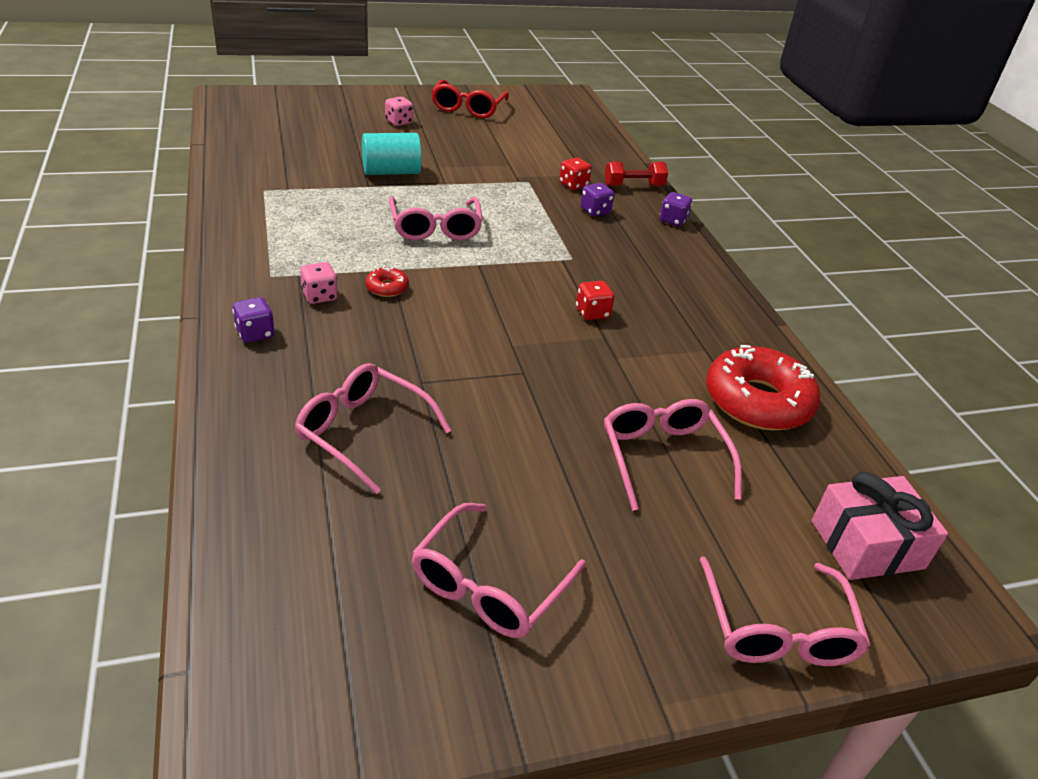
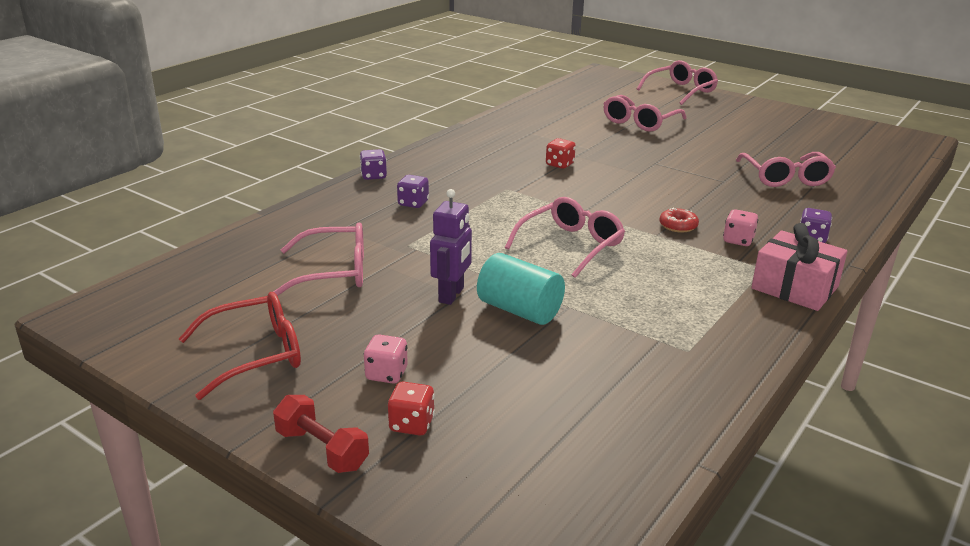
camera: 125 degrees left, 10 degrees down
(442, 164) = (451, 295): none -> purple robot
(489, 585) = (780, 129): pink glasses -> pink glasses (334, 272)
(573, 185) = (377, 225): red dice -> red dice (412, 424)
(633, 186) = (331, 204): red dumbbell -> red dumbbell (322, 450)
(757, 401) = (551, 115): red donut -> none
(867, 544) = (604, 86): pink gift -> pink gift (794, 288)

